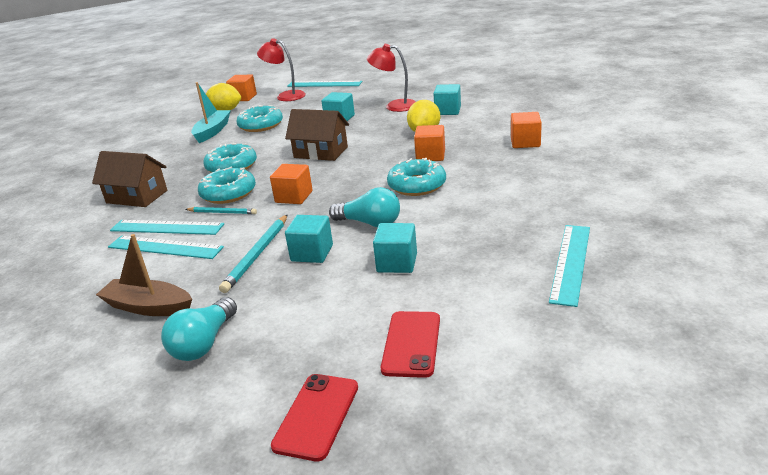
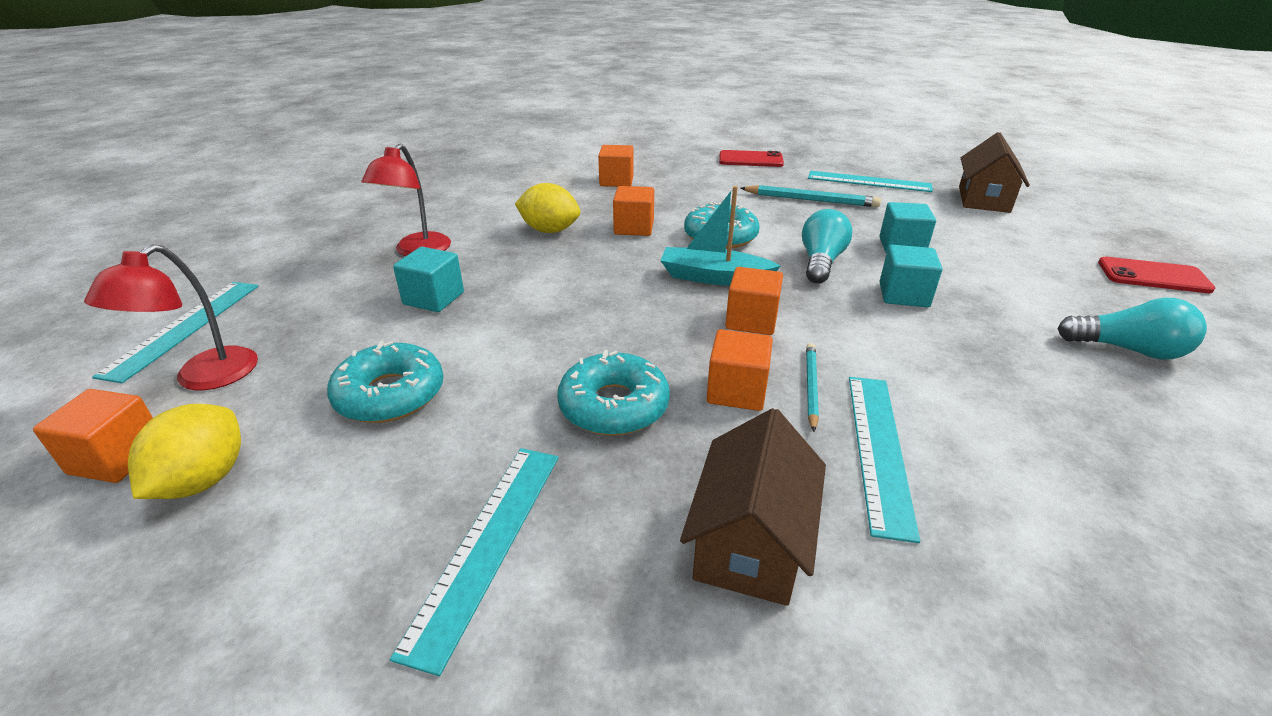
camera: 95 degrees left, 5 degrees up
(148, 307) = (1105, 414): brown boat -> none
(165, 247) = (946, 435): turquoise ruler -> turquoise ruler (487, 544)
(212, 131) = (367, 478): turquoise boat -> turquoise boat (714, 277)
(228, 193) = (736, 391): turquoise donut -> orange cube
(257, 254) = (925, 335): turquoise pencil -> turquoise pencil (810, 200)
(321, 152) = (586, 308): brown house -> brown house (983, 199)
(411, 344) = (1025, 240): red phone -> red phone (750, 160)
(447, 111) = (478, 215): turquoise cube -> none

